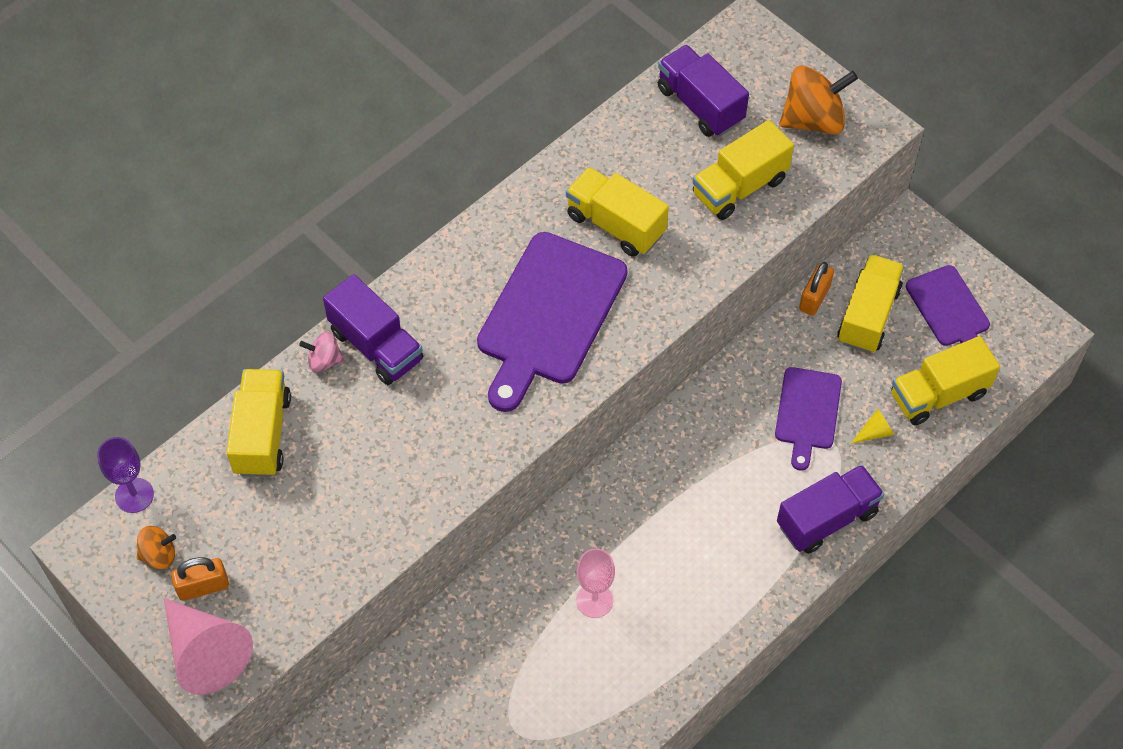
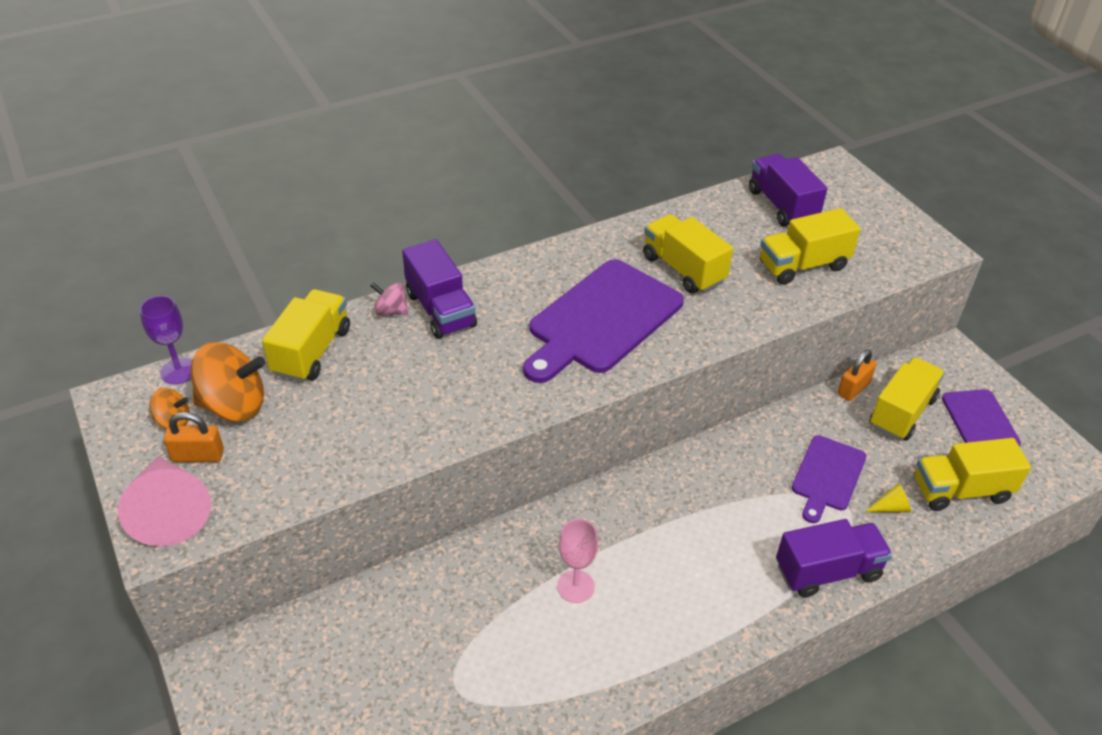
camera: 15 degrees right, 15 degrees down
(813, 120) = (881, 234): orange spinning top -> orange spinning top (234, 405)

